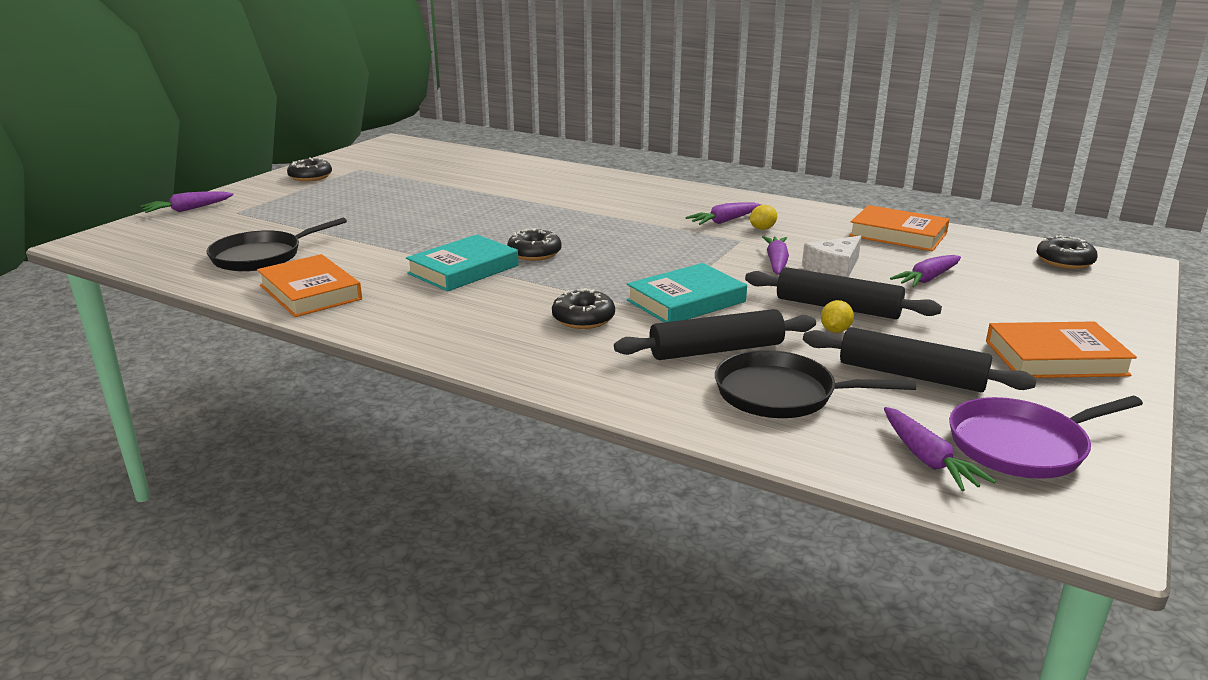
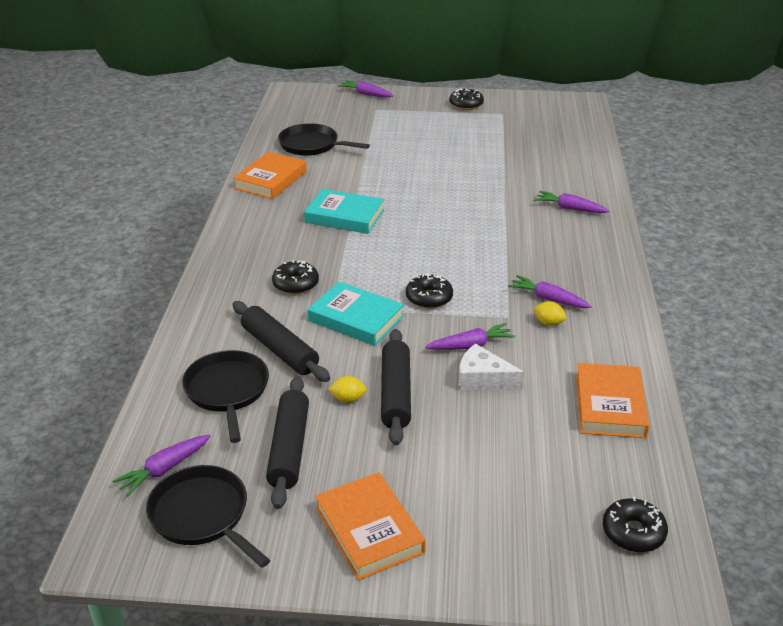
camera: 65 degrees right, 10 degrees up
(534, 253) = (396, 233): black donut -> black donut (429, 298)
(927, 279) = (500, 437): purple carrot -> purple carrot (569, 208)
(1022, 445) = (202, 515): purple pan -> black pan

